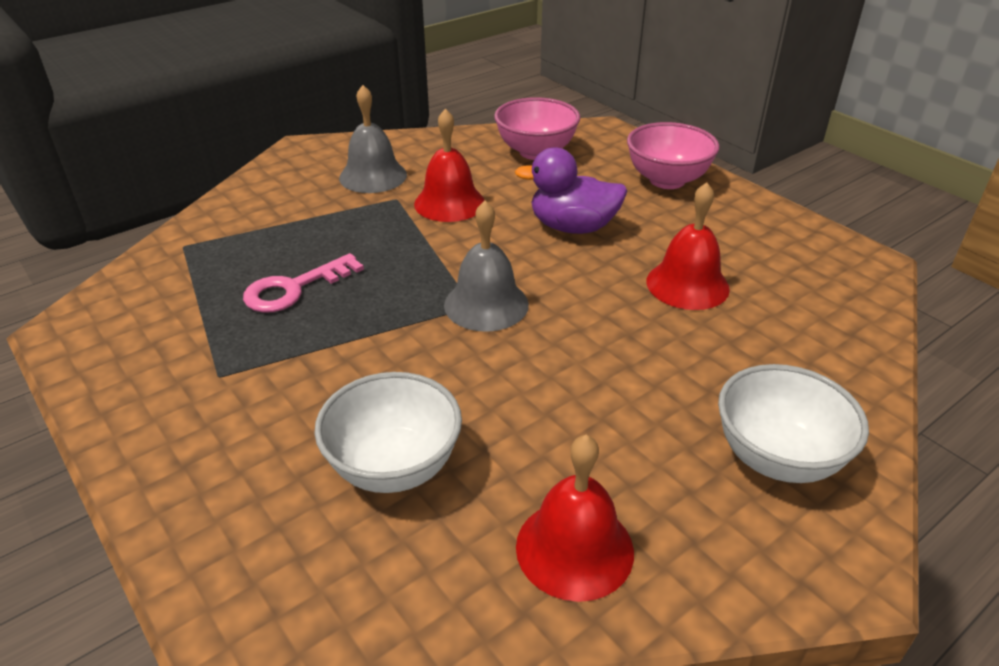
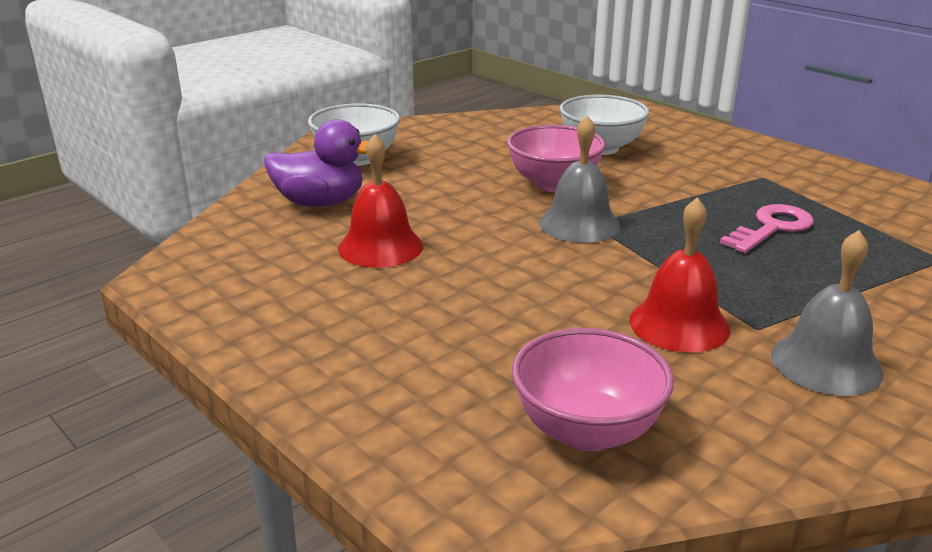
camera: 175 degrees right, 10 degrees down
(572, 227) = (505, 299): purple duck -> purple duck (320, 203)
(574, 548) = (486, 130): red bell -> none
(667, 180) = (362, 379): pink bowl -> pink bowl (553, 184)

